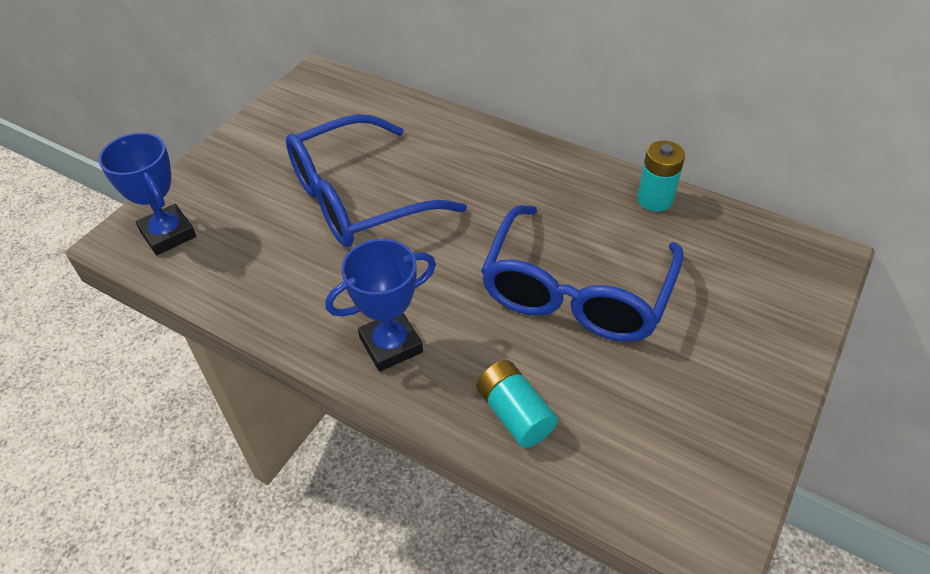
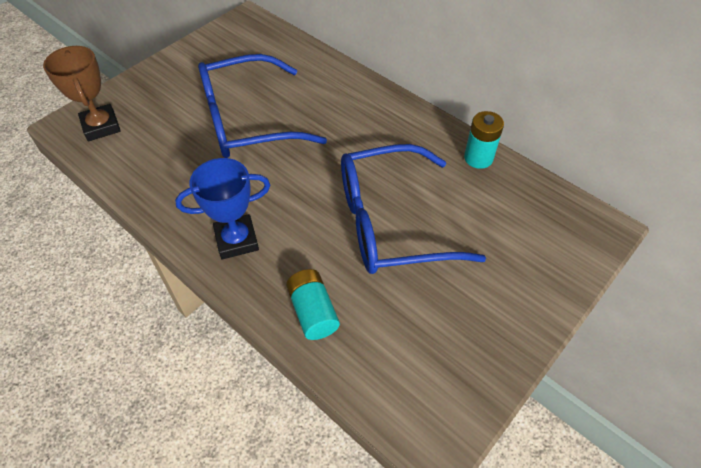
camera: 10 degrees right, 5 degrees up
(168, 234) = (101, 126): blue trophy -> brown trophy
(576, 291) = (392, 222): blue glasses -> blue glasses turned 45 degrees clockwise

